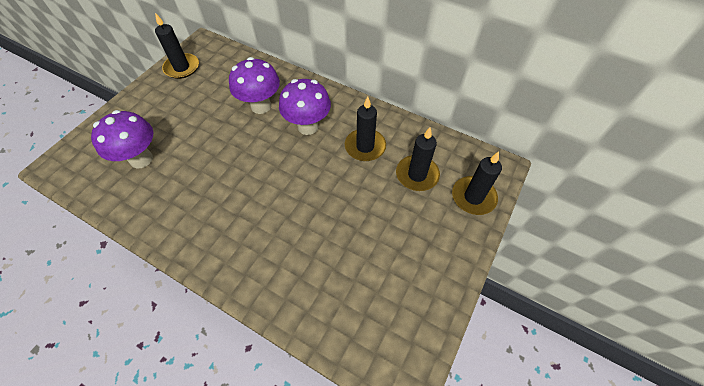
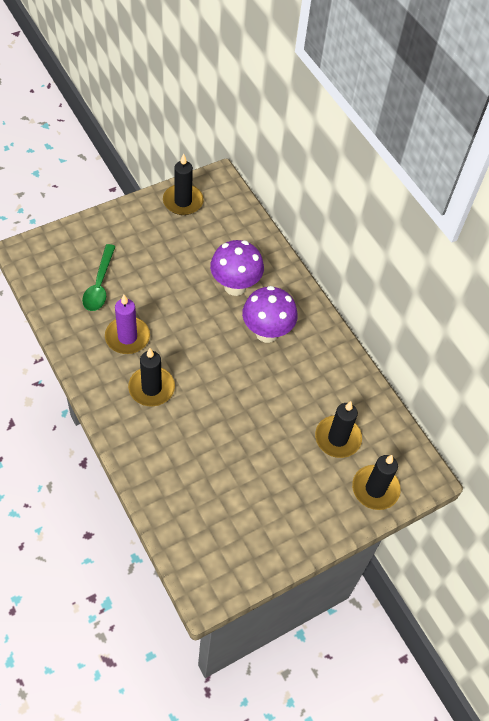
camera: 25 degrees right, 0 degrees up
(141, 159) = (99, 285): purple mushroom -> green spoon
(190, 188) = (127, 337): none -> purple candle
(365, 146) = (308, 383): black candle -> black candle (151, 388)

